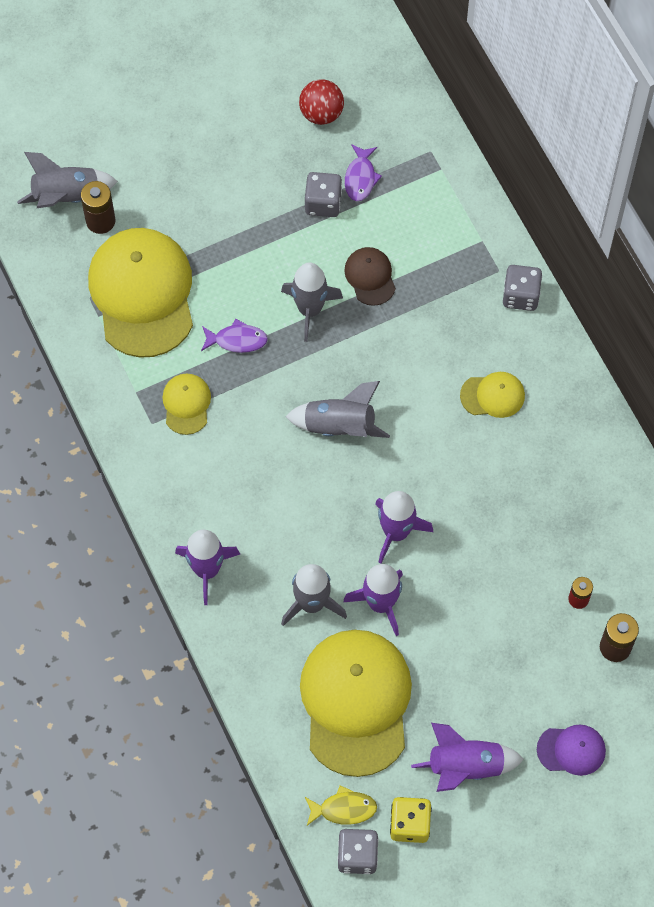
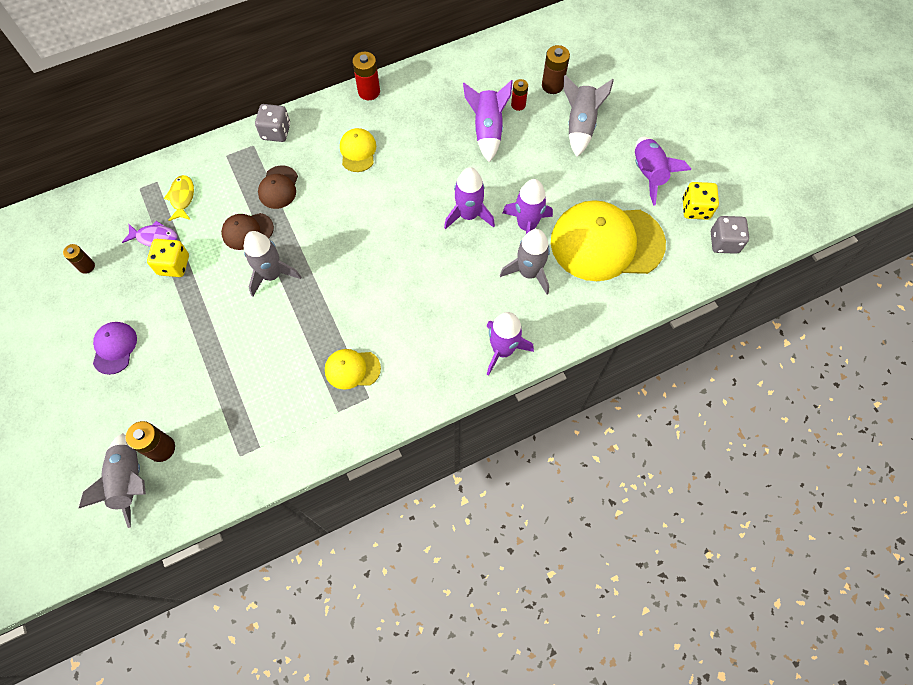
camera: 90 degrees left, 0 degrees up
(142, 293) = (241, 409): yellow cap -> none
(237, 340) = (295, 330): purple fish -> none
(321, 113) = (86, 266): red ball -> brown battery
(323, 203) = (174, 265): grey dice -> yellow dice
(339, 426) = (378, 253): grey rocket -> grey rocket (580, 126)
(344, 809) = (690, 251): yellow fish -> yellow fish (182, 198)
(434, 306) = (278, 187): none -> brown cap
(532, 557) = (487, 130): none -> purple rocket
(571, 750) = (629, 112): purple cap -> purple cap (114, 348)
(592, 405) = (369, 92): none -> red battery

